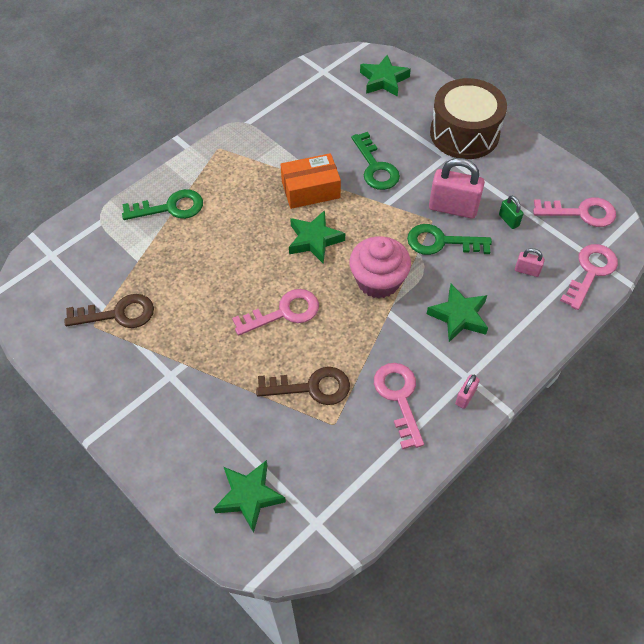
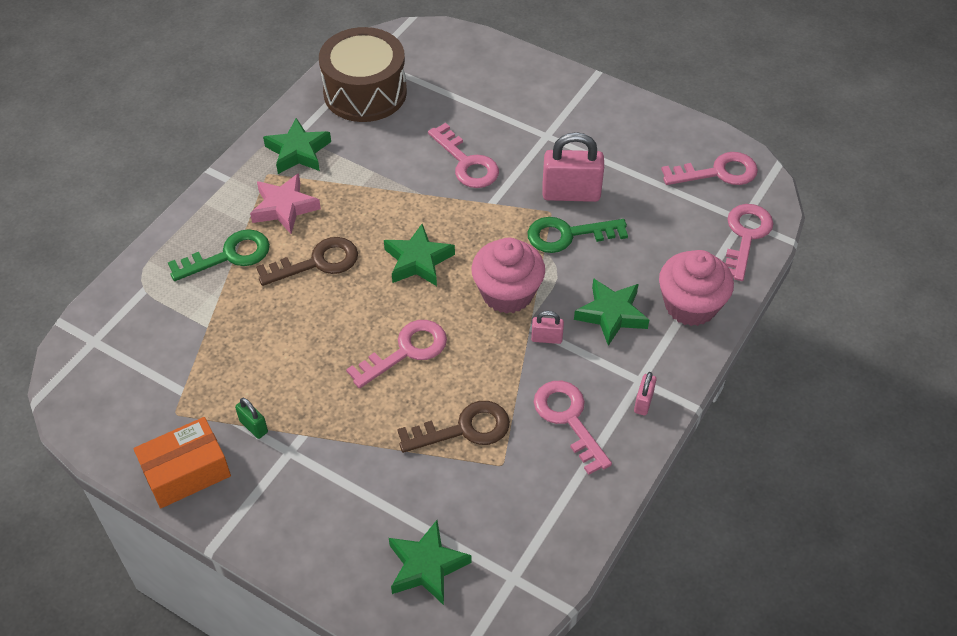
camera: 15 degrees left, 5 degrees down
(118, 314) = (202, 394): brown key -> brown key (317, 262)
(223, 177) = (284, 207): none -> pink star
(311, 190) = (396, 203): orange box -> orange box (186, 472)
(375, 167) = (466, 163): green key -> pink key
(384, 80) = (447, 58): green star -> green star (298, 152)
(464, 133) = (560, 105): brown drum -> brown drum (365, 92)
(508, 220) = (638, 196): green padlock -> green padlock (253, 426)
(527, 270) = (674, 248): pink padlock -> pink padlock (546, 338)
(527, 322) = (690, 305): none -> pink cupcake

